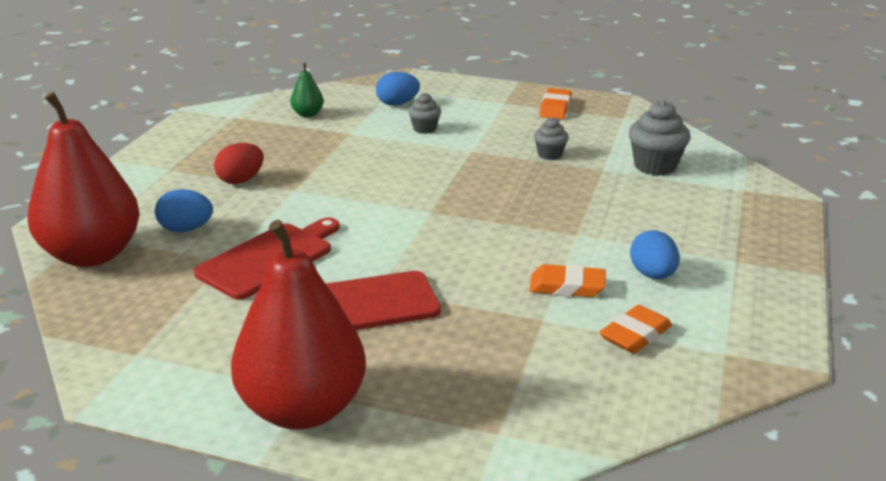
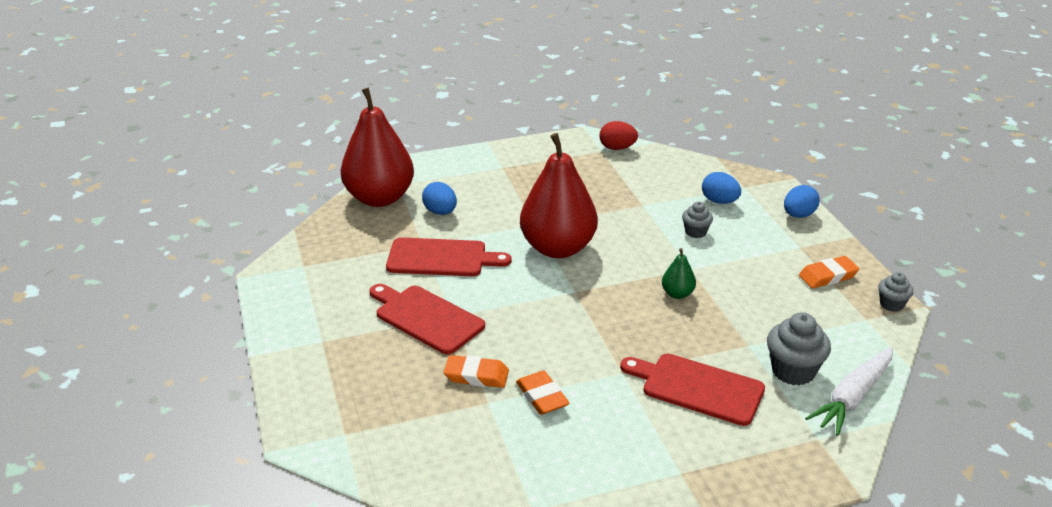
camera: 55 degrees right, 5 degrees up
(240, 180) = (521, 199): red egg -> red egg (617, 148)
(302, 409) = (304, 347): red pear -> red pear (558, 248)
(307, 114) = (646, 175): green pear -> green pear (677, 294)
(549, 154) = (736, 308): grey cupcake -> grey cupcake (891, 304)
(634, 210) = (697, 388): none -> red cutting board
(635, 335) = (511, 454): orange eraser -> orange eraser (476, 375)
(652, 275) = (605, 433): blue egg -> blue egg (798, 215)
(708, 158) = (852, 397): none -> white carrot

